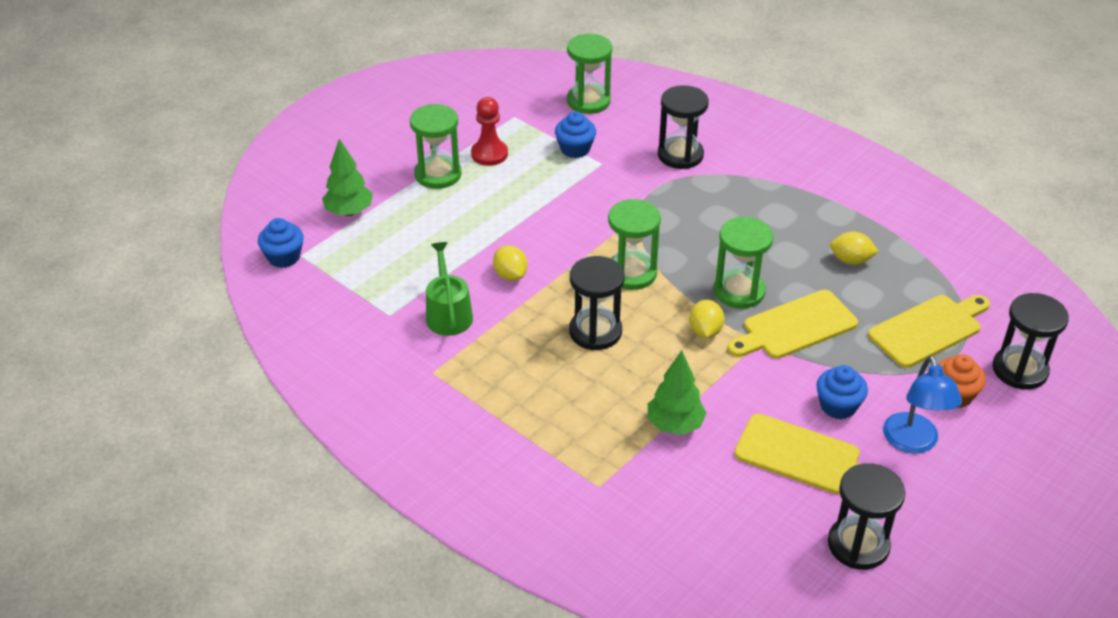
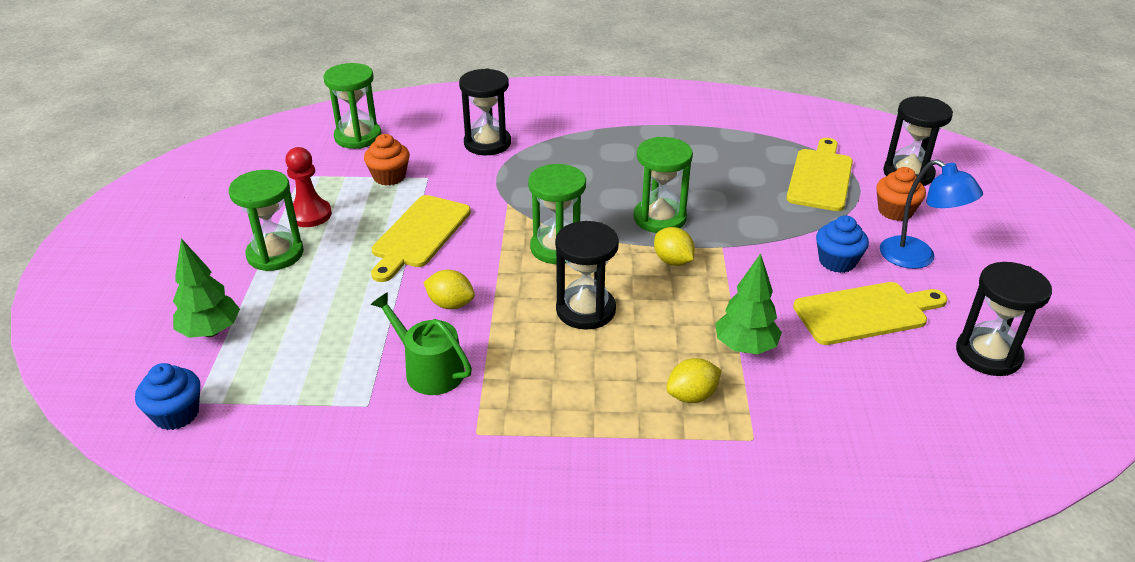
camera: 40 degrees left, 5 degrees down
(575, 149) = (389, 177): blue cupcake -> orange cupcake
(795, 327) = (733, 222): yellow cutting board -> yellow cutting board (419, 235)
(851, 260) = (709, 158): yellow lemon -> yellow lemon (692, 396)

